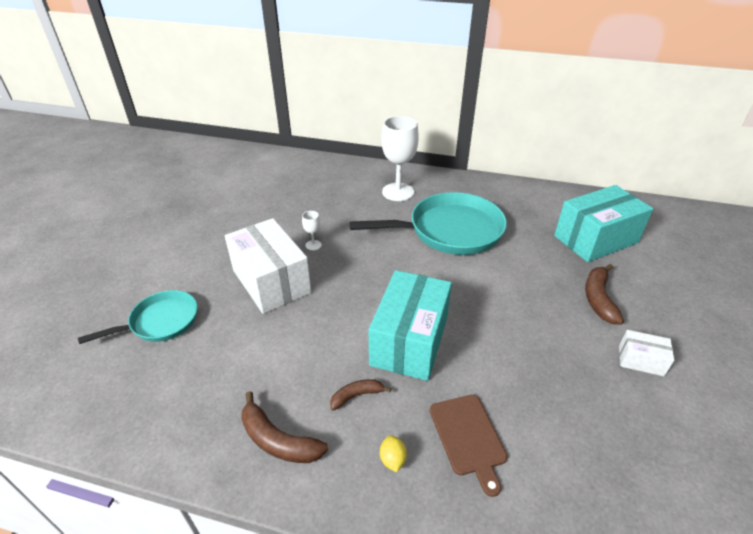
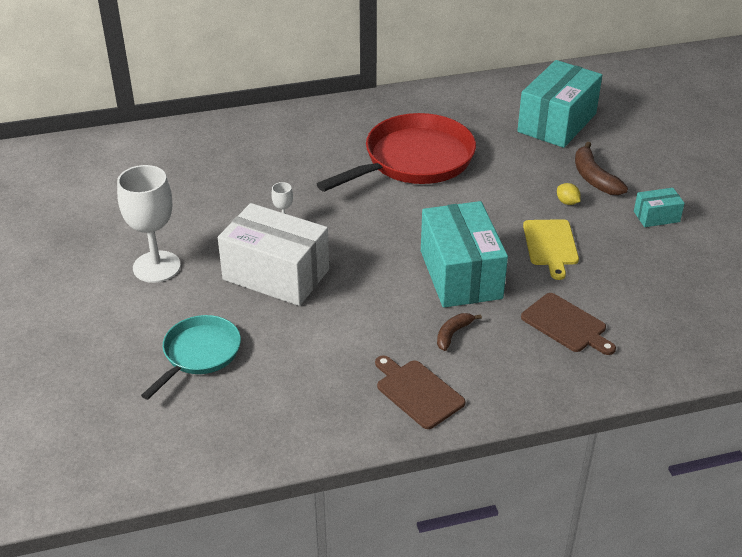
camera: 30 degrees left, 0 degrees up
(278, 440) = (417, 392): brown banana -> brown cutting board
(392, 459) = (521, 364): yellow lemon -> yellow lemon (567, 202)
(398, 192) = (323, 136): white goblet -> white goblet (156, 267)
(450, 231) = (414, 160): turquoise pan -> red pan
(512, 347) = (550, 245): none -> yellow cutting board
(640, 360) = (656, 217): white box -> turquoise box

